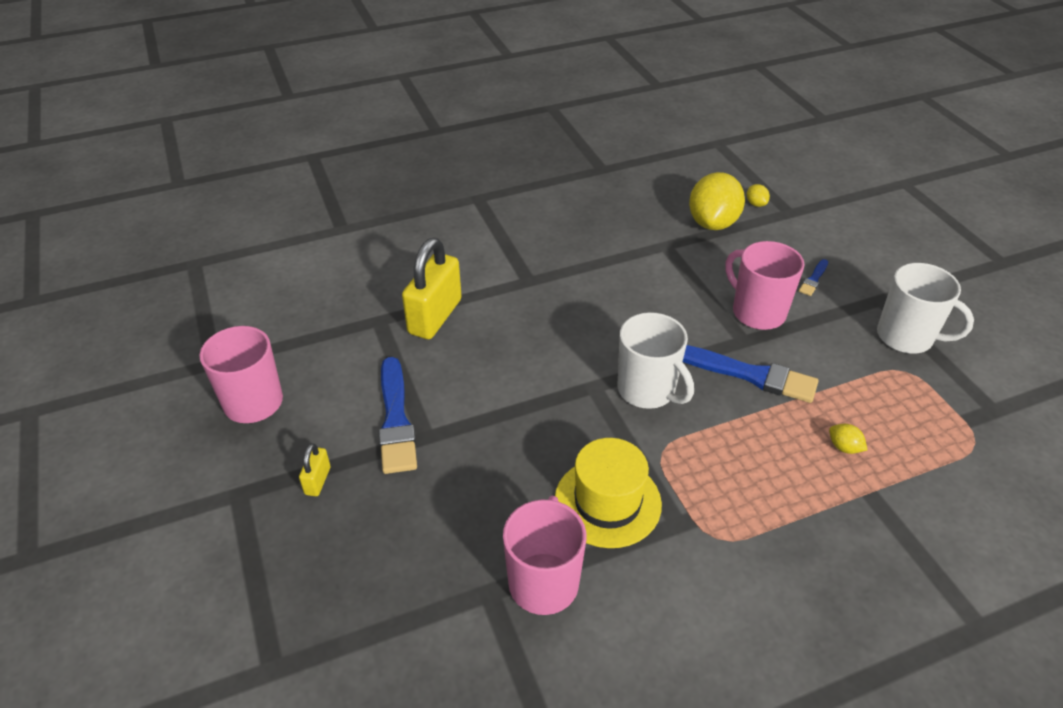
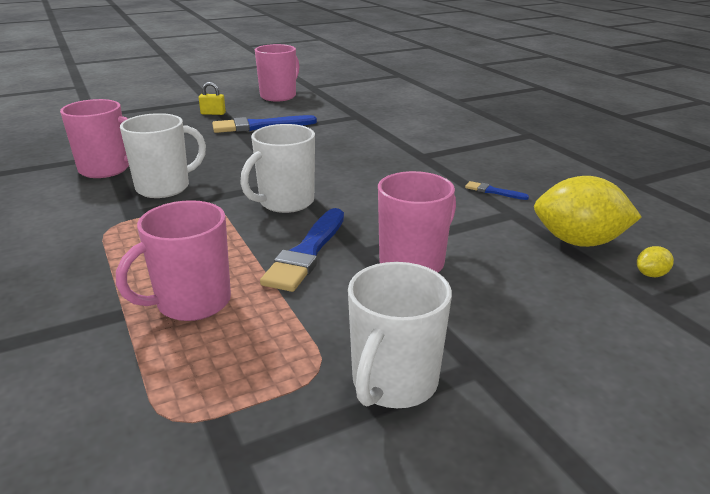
camera: 85 degrees right, 15 degrees down
(435, 316) = (366, 130): yellow padlock -> none
(607, 502) = (165, 187): yellow hat -> white mug
(813, 279) = (498, 309): blue brush -> blue brush (493, 191)
(844, 447) = (191, 303): yellow lemon -> pink mug

